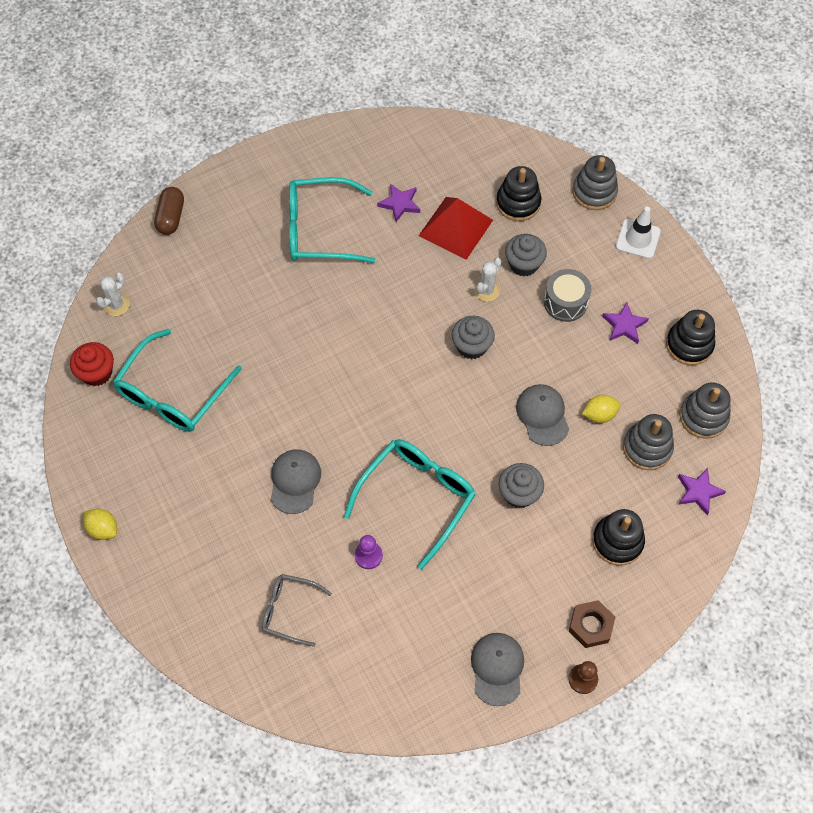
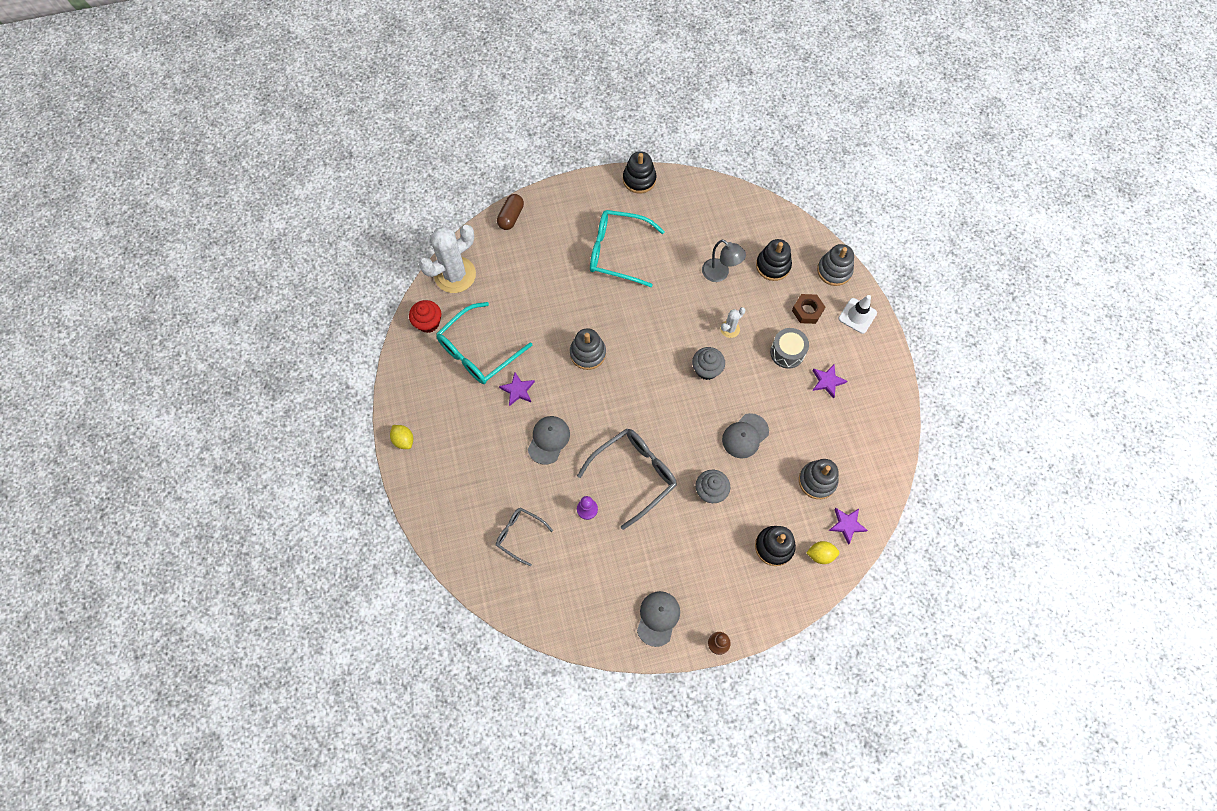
camera: 15 degrees right, 5 degrees up
(116, 305) = (455, 275): white cactus -> white cactus, size x2.17
(399, 204) = (683, 245): purple star -> purple star (518, 390)
(417, 497) = (634, 475): turquoise glasses -> grey glasses
(455, 227) = (720, 274): red pyramid -> grey lamp
(523, 264) = (763, 315): grey cupcake -> none
(542, 415) = (745, 436): grey cap -> grey cap turned 135 degrees counterclockwise
(590, 626) = (736, 605): brown nut -> brown nut (807, 311)
(599, 414) = (788, 446): yellow lemon -> yellow lemon (820, 554)
(689, 345) = (873, 409): black stacking toy -> black stacking toy (639, 179)
(703, 417) = (867, 468): grey stacking toy -> grey stacking toy (588, 353)

